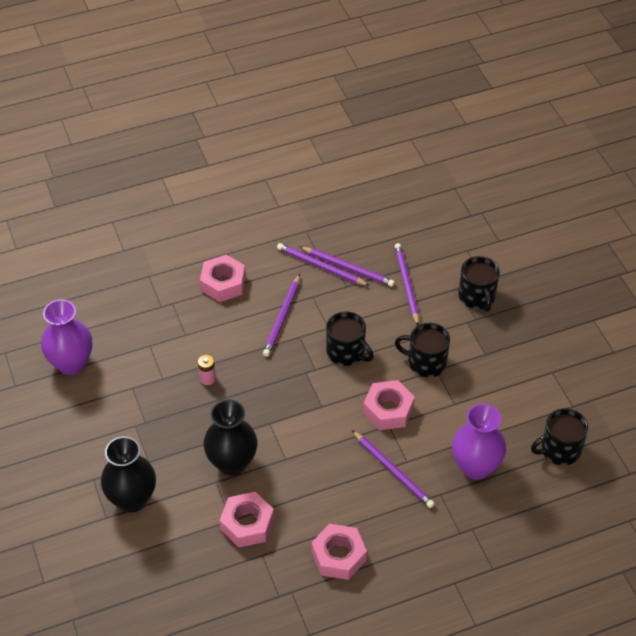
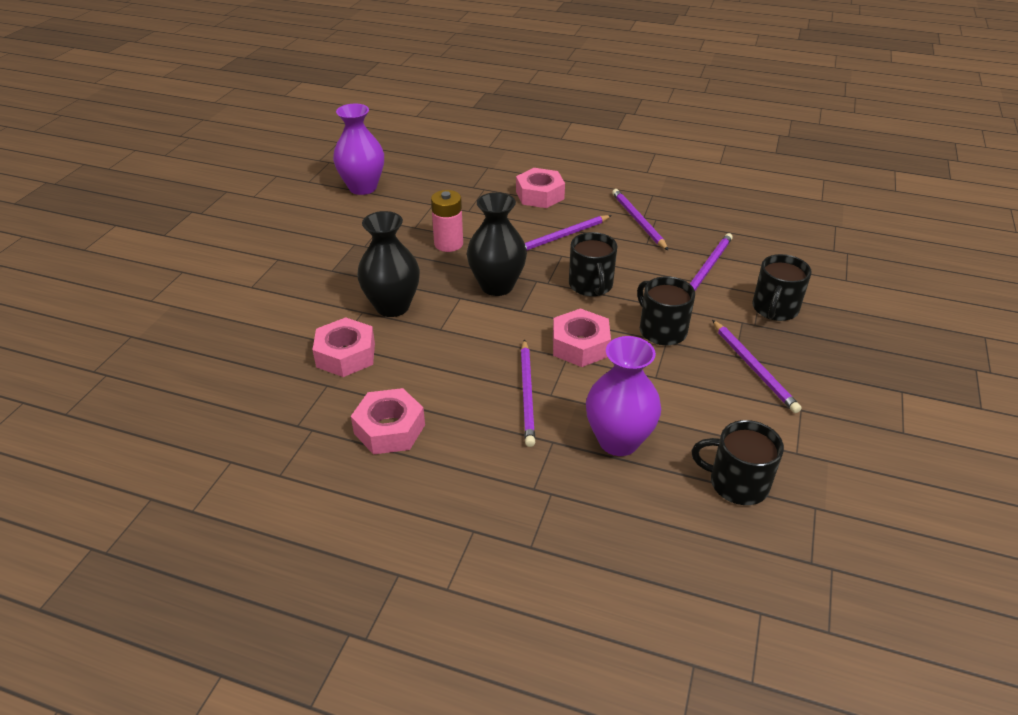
camera: 40 degrees right, 10 degrees down
(132, 499) = (285, 286): black vase -> black vase (497, 286)
(207, 378) = (448, 244): pink battery -> pink battery, size x1.66
(348, 268) = (663, 232): purple pencil -> purple pencil (754, 368)

